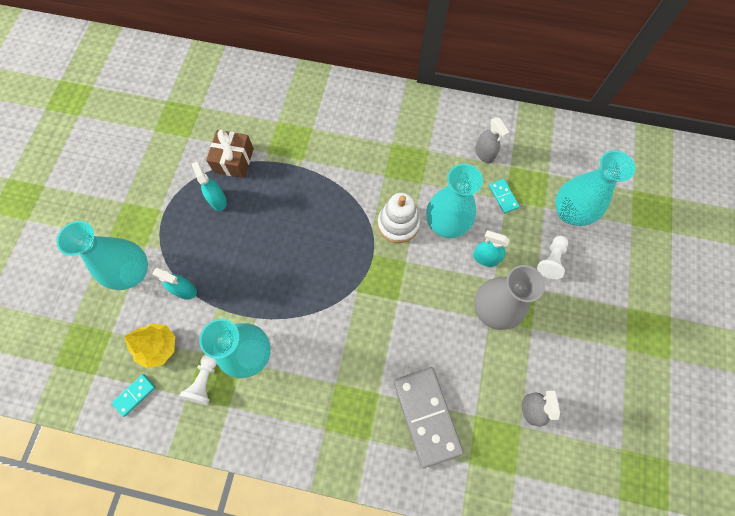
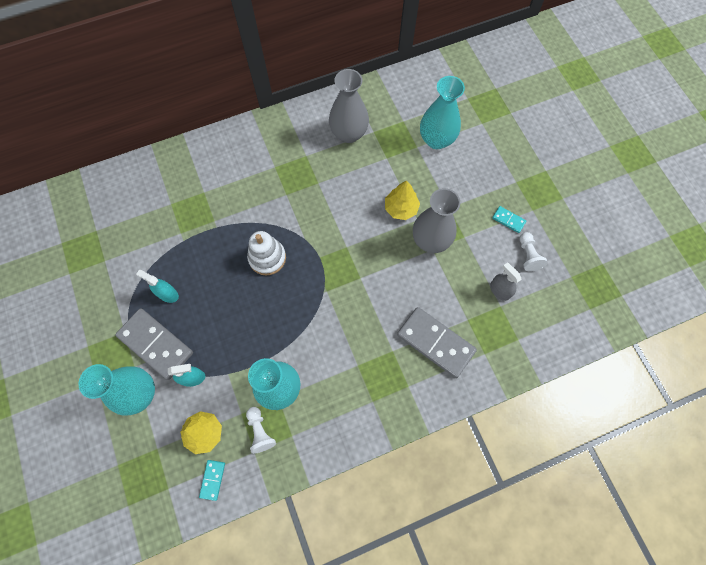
camera: 35 degrees left, 0 degrees up
(177, 238) = (156, 344): none -> grey domino
(234, 160) = (157, 255): brown gift -> none
(398, 224) = (322, 223): white stacking toy -> white stacking toy (267, 258)
(446, 224) = (357, 201): turquoise vase -> none
(484, 154) = (349, 133): grey spray bottle -> grey vase
(485, 258) = (401, 208): turquoise spray bottle -> yellow tree
(503, 196) = (383, 157): turquoise domino -> turquoise domino (508, 220)
(551, 260) = (446, 181): white pawn -> white pawn (528, 255)

